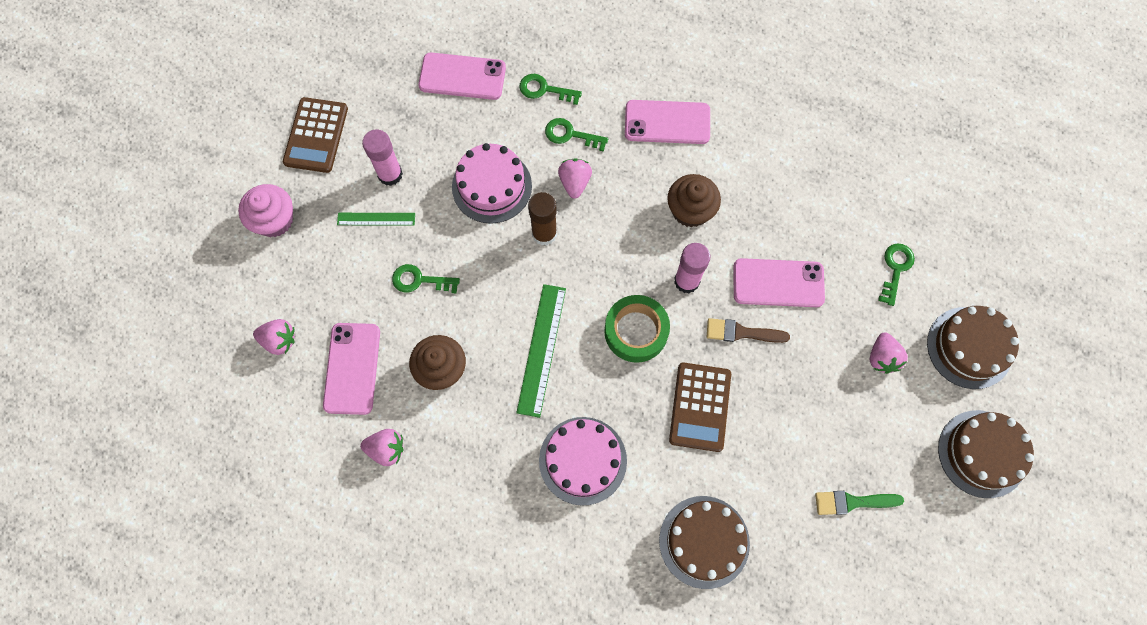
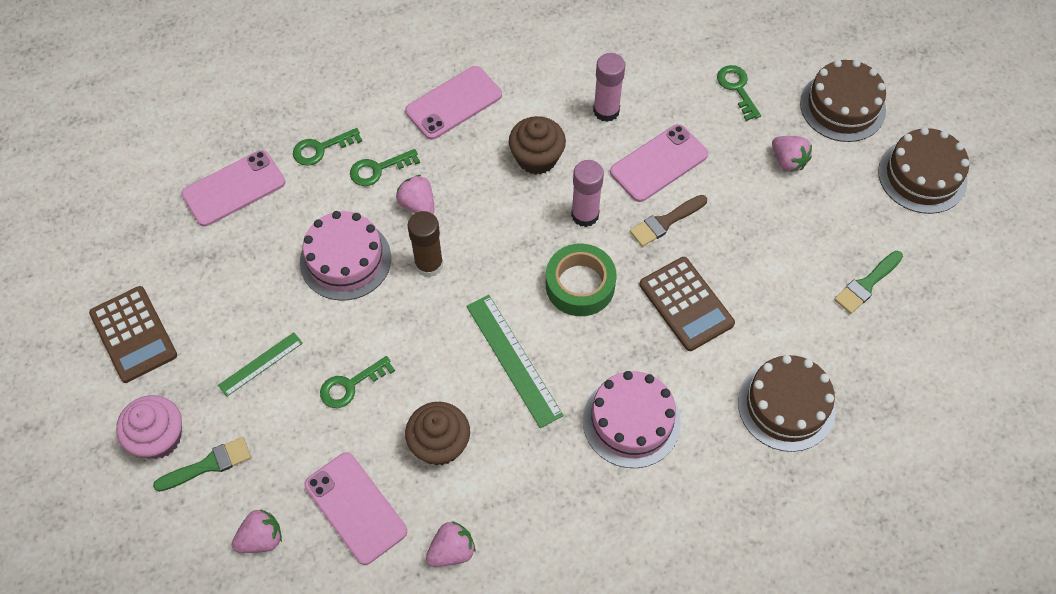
camera: 40 degrees left, 10 degrees down
(288, 263) = (208, 465): none -> green brush
(390, 174) = (239, 317): pink glue stick -> pink glue stick (606, 111)

